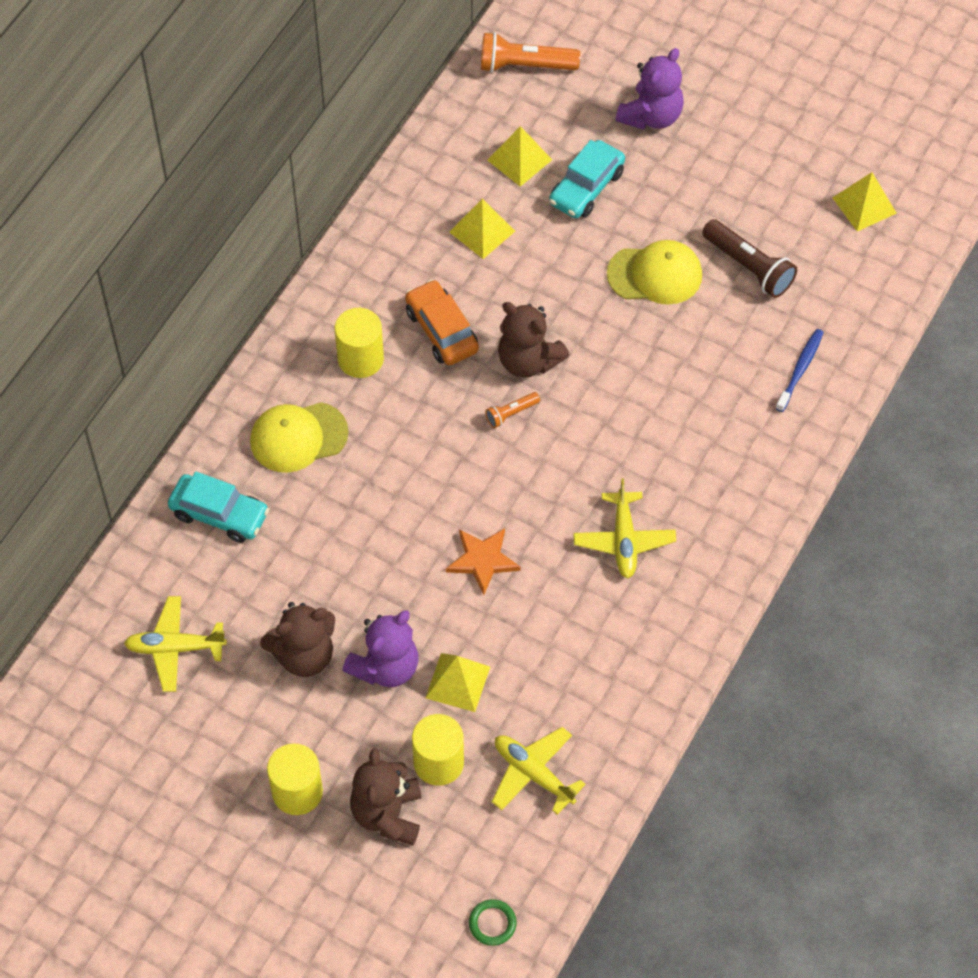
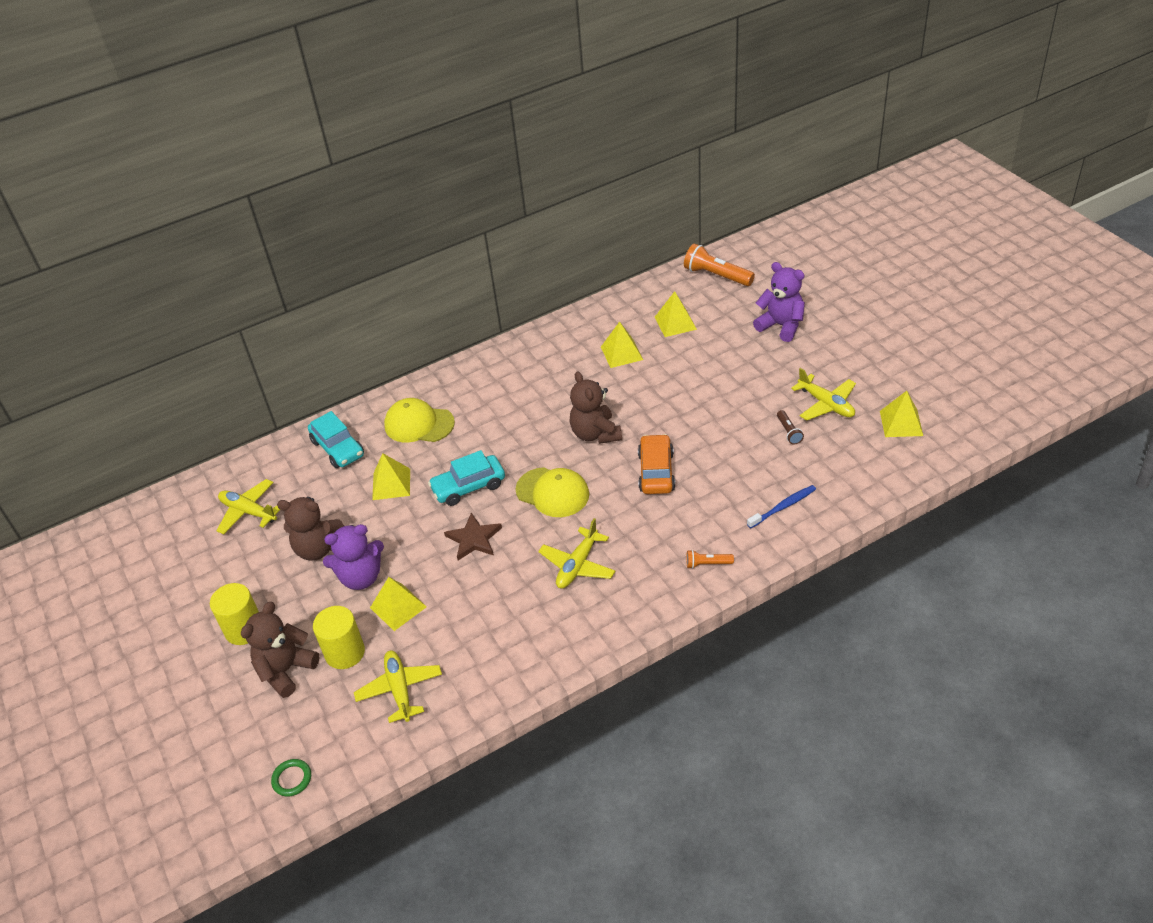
camera: 35 degrees right, 15 degrees down
(327, 533) = (391, 484): none -> yellow pyramid
(360, 359) = (491, 395): yellow cylinder -> none
(441, 330) = (553, 398): orange car -> orange car (656, 472)
(482, 560) = (474, 539): orange star -> brown star
(511, 413) = (560, 460): orange flashlight -> orange flashlight (707, 564)
(586, 188) = (708, 351): turquoise car -> turquoise car (468, 487)
(651, 116) = (781, 326): purple teddy bear -> purple teddy bear turned 120 degrees counterclockwise
(655, 274) = (718, 414): yellow cap -> yellow cap (552, 492)
(749, 267) = (788, 432): brown flashlight -> brown flashlight, size x0.52
(768, 212) = (826, 404): none -> yellow plane

